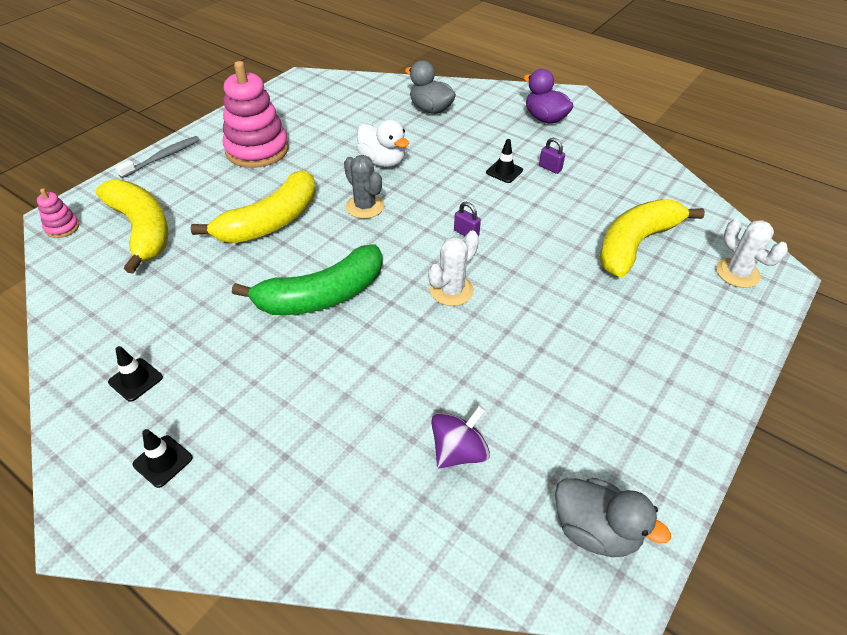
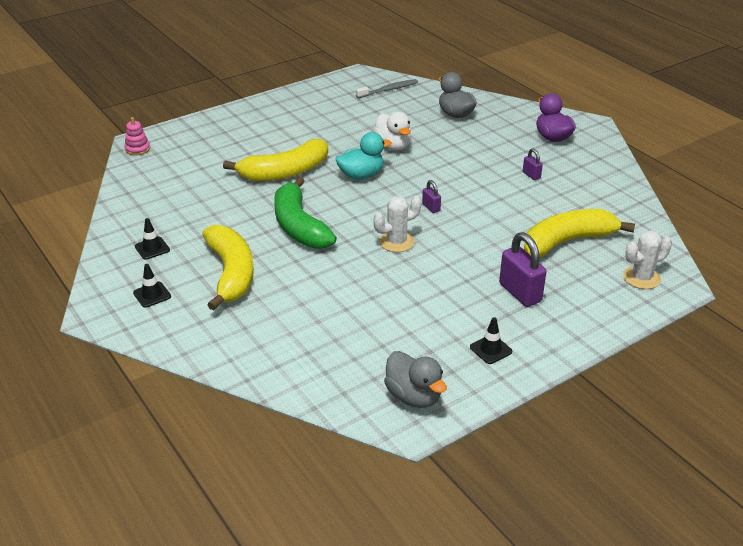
camera: 20 degrees right, 10 degrees down
(142, 230) = (191, 160): yellow banana -> yellow banana (231, 273)
(163, 157) = (225, 115): grey toothbrush -> grey toothbrush (388, 90)
(257, 150) = (298, 121): pink stacking toy -> none
(322, 295) = (299, 226): green banana -> green banana turned 75 degrees clockwise
(365, 206) = (361, 175): grey cactus -> turquoise duck
(458, 451) = (345, 334): purple spinning top -> none
(504, 171) = (490, 171): black traffic cone -> black traffic cone (491, 349)
(627, 327) = (520, 293): none -> purple padlock
(737, 273) = (641, 278): white cactus -> white cactus turned 75 degrees clockwise

